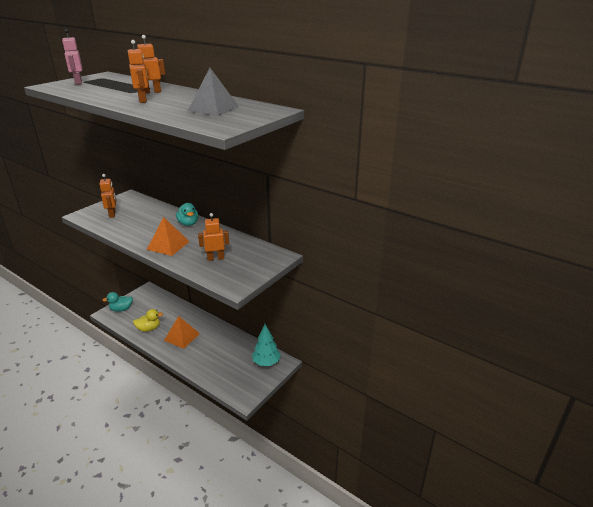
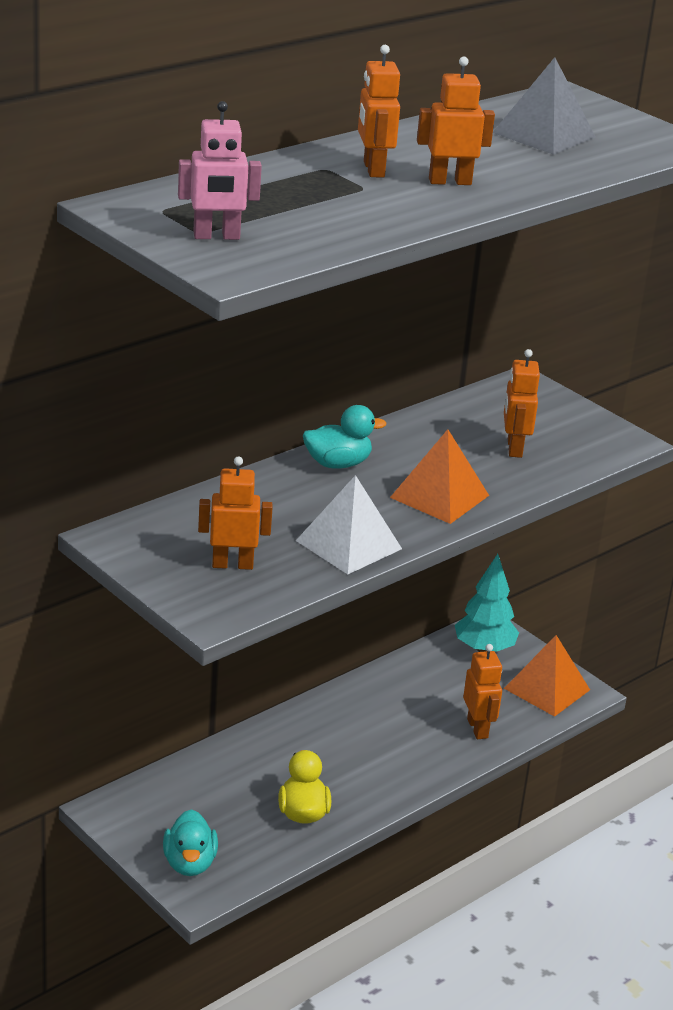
camera: 80 degrees left, 0 degrees up
(127, 231) = (348, 544): none -> white pyramid
(182, 337) = (356, 759): orange pyramid -> orange pyramid (547, 689)
(208, 367) = (478, 728): none -> orange robot

